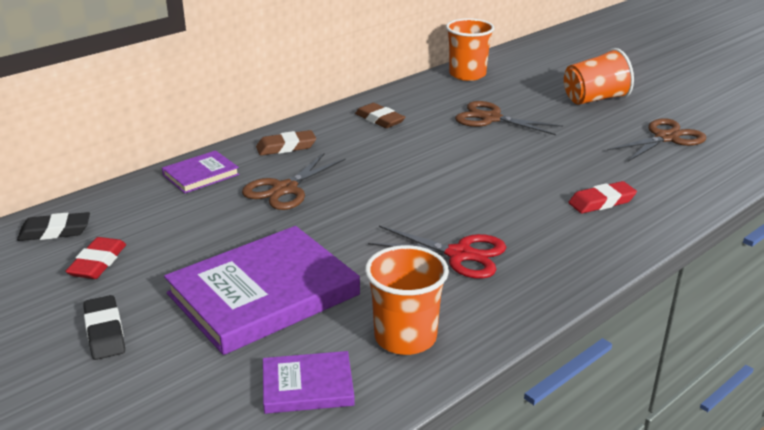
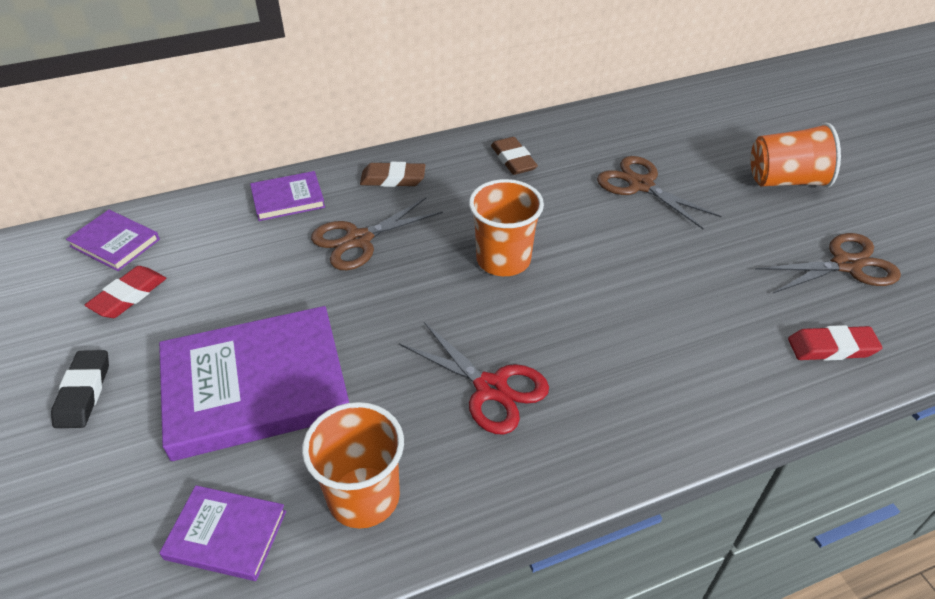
camera: 20 degrees right, 15 degrees up
(55, 231) = (115, 243): black eraser -> purple book
(467, 74) = (649, 111): orange cup -> orange cup (503, 259)
(601, 202) = (704, 350): red eraser -> red eraser (831, 347)

